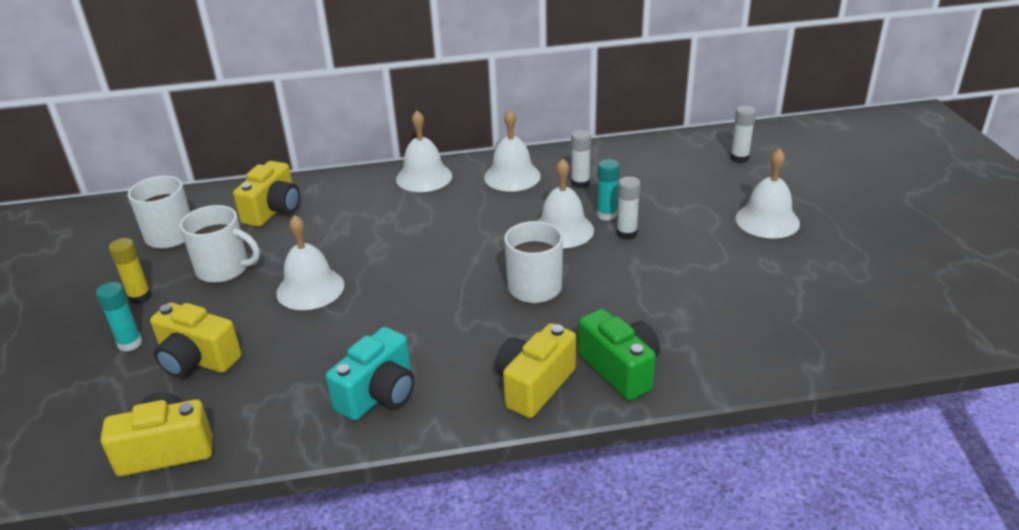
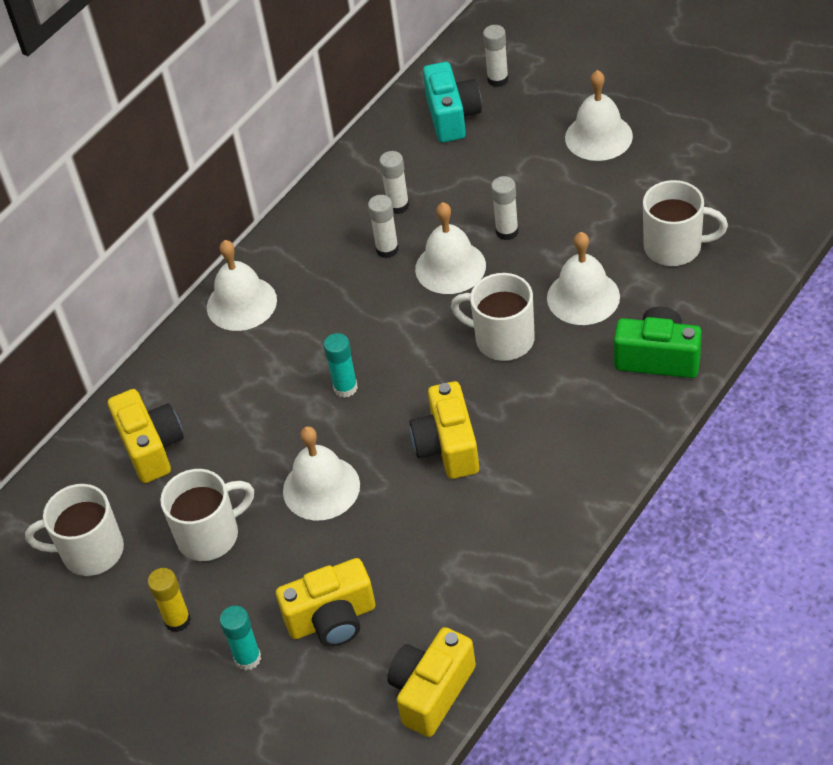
camera: 40 degrees left, 15 degrees up
(379, 394) = (519, 519): turquoise camera -> turquoise camera (452, 116)
(512, 176) = (325, 242): white bell -> white bell (583, 297)
(534, 385) = (617, 419): yellow camera -> yellow camera (447, 446)
(540, 200) = (387, 249): none -> white glue stick
(606, 215) = (466, 224): turquoise glue stick -> turquoise glue stick (345, 388)
(733, 312) = (674, 247): none -> white mug

